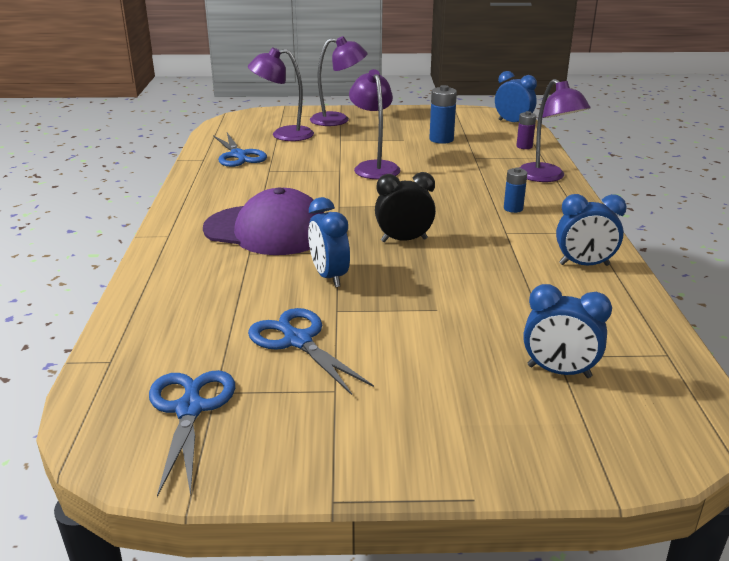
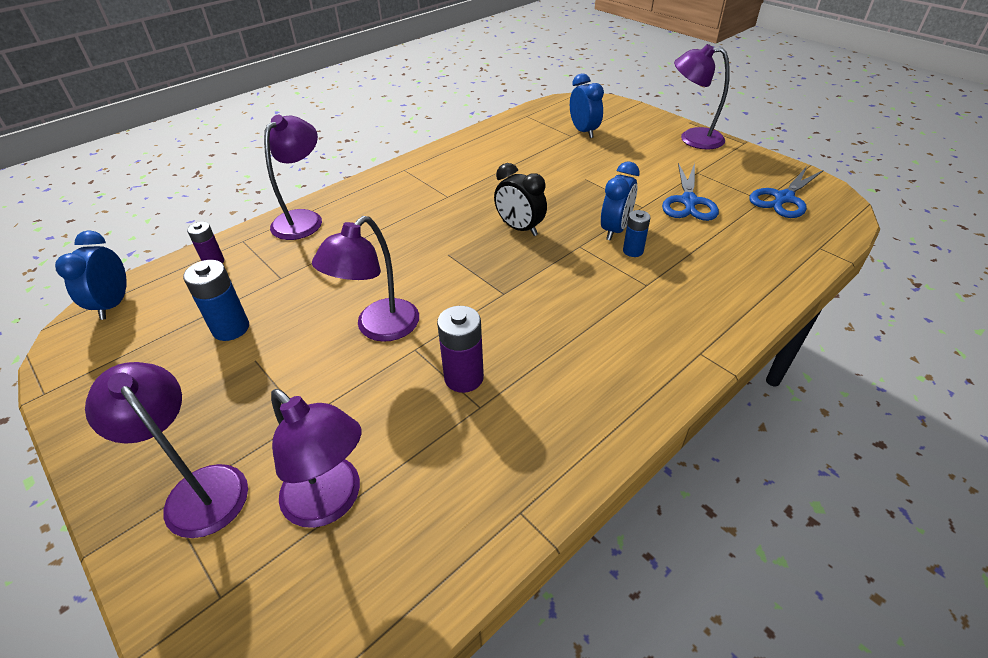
camera: 130 degrees left, 15 degrees up
(238, 155) = (465, 482): blue scissors -> none
(267, 230) = (604, 301): purple cap -> none
(294, 173) = (464, 378): none -> purple battery
(417, 455) = (692, 138): none -> purple lamp
(513, 208) = (398, 209): blue battery -> blue battery (633, 251)
(584, 265) = (460, 157): blue clock -> none

